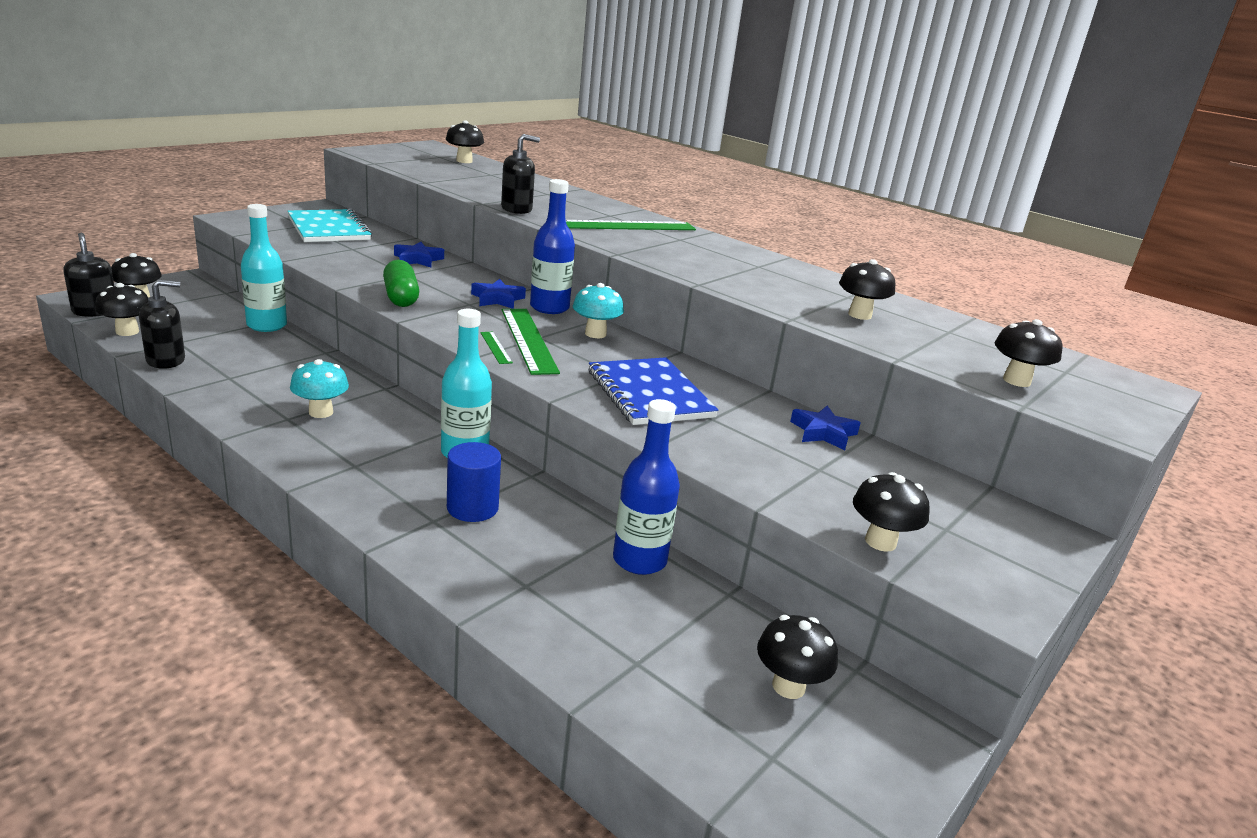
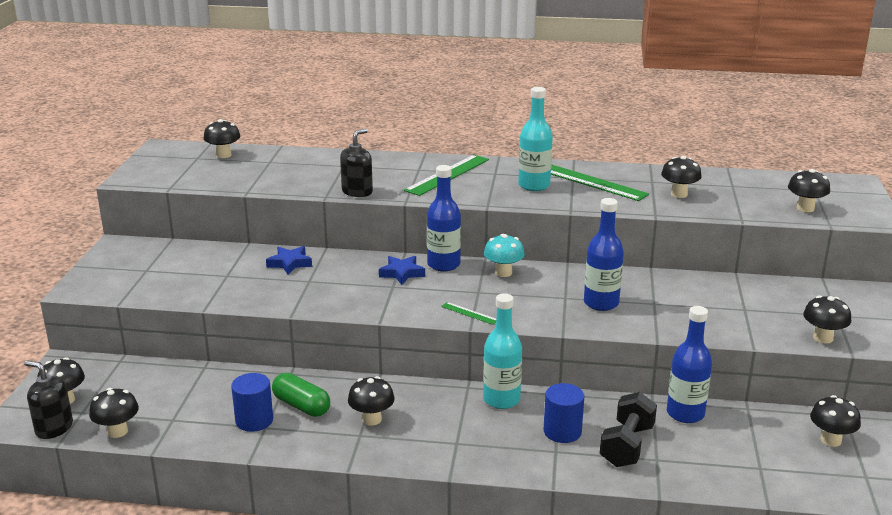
camera: 30 degrees left, 0 degrees up
(166, 360) = (195, 438): black soap dispenser -> none
(231, 369) = (254, 420): none -> blue cylinder
(267, 325) = (208, 373): turquoise bottle -> turquoise bottle (534, 185)
(321, 412) = (372, 419): turquoise mushroom -> black mushroom
(329, 229) = (172, 264): turquoise notebook -> none
(401, 297) = (343, 303): green capsule -> green capsule (301, 406)
(516, 555) = (627, 446): none -> black dumbbell
(529, 340) = (476, 297): green ruler -> green ruler (593, 182)
(649, 394) = (601, 303): blue notebook -> blue bottle
(823, 433) = (715, 284): blue star -> none

